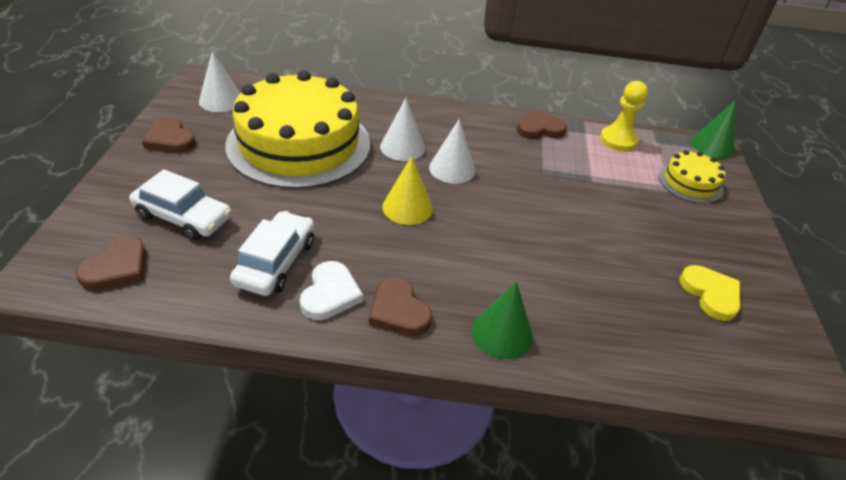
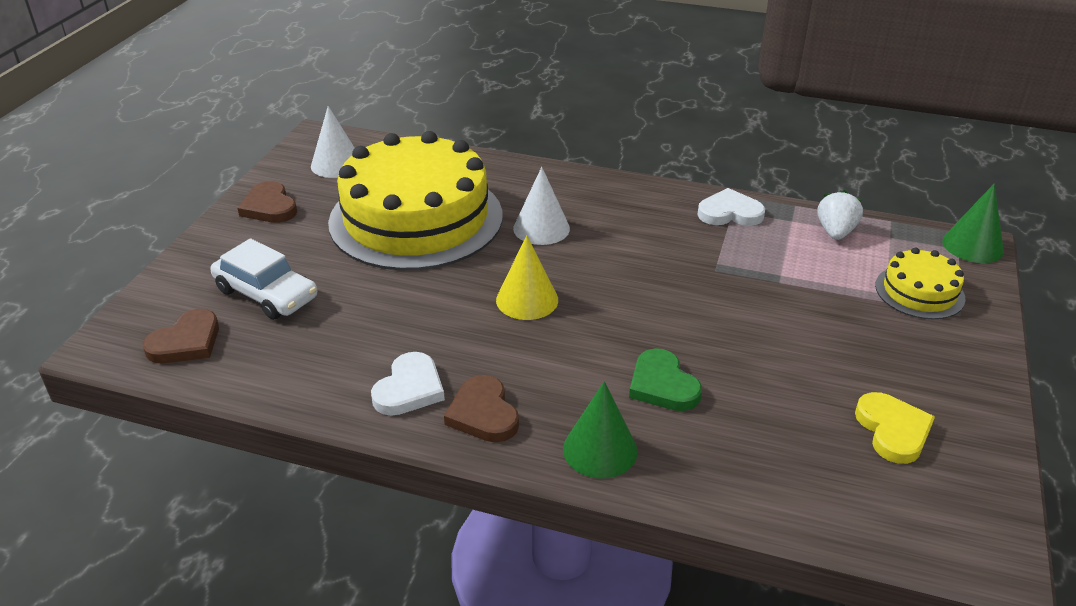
camera: 15 degrees right, 5 degrees down
(276, 262) = (357, 350): white car -> none
(452, 169) = (597, 257): white cone -> none
(533, 272) = (662, 385): none -> green heart
(539, 129) = (730, 213): brown heart -> white heart
(618, 140) = (835, 232): yellow pawn -> white strawberry

